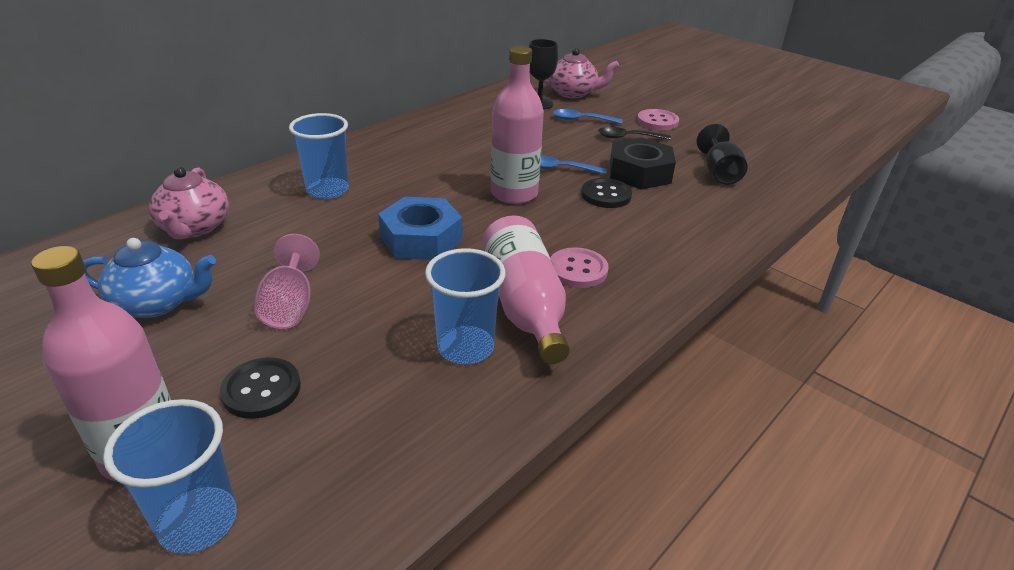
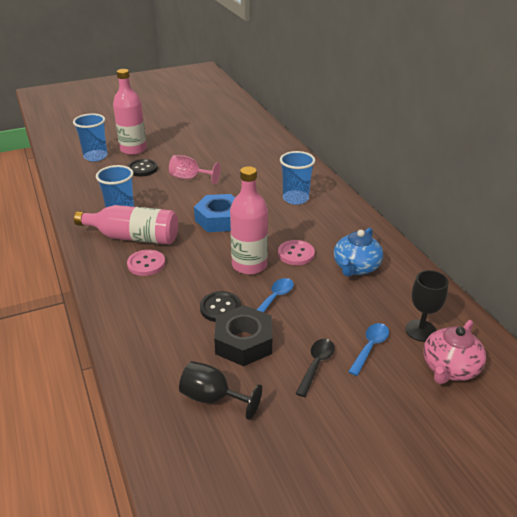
camera: 115 degrees right, 0 degrees up
(157, 303) = (217, 152): blue teapot -> blue teapot (356, 267)
(195, 228) = (275, 161): pink teapot -> none
(657, 121) = (349, 409): pink button -> pink button (296, 254)

